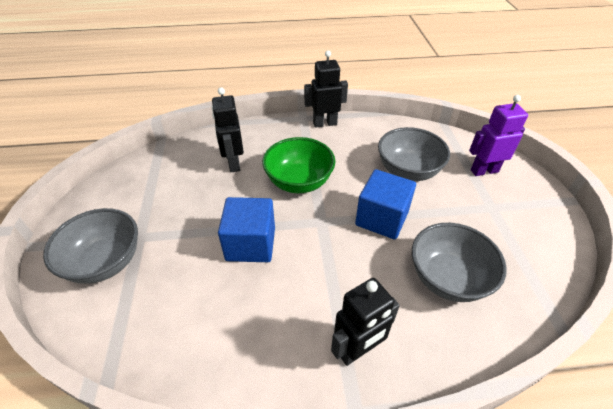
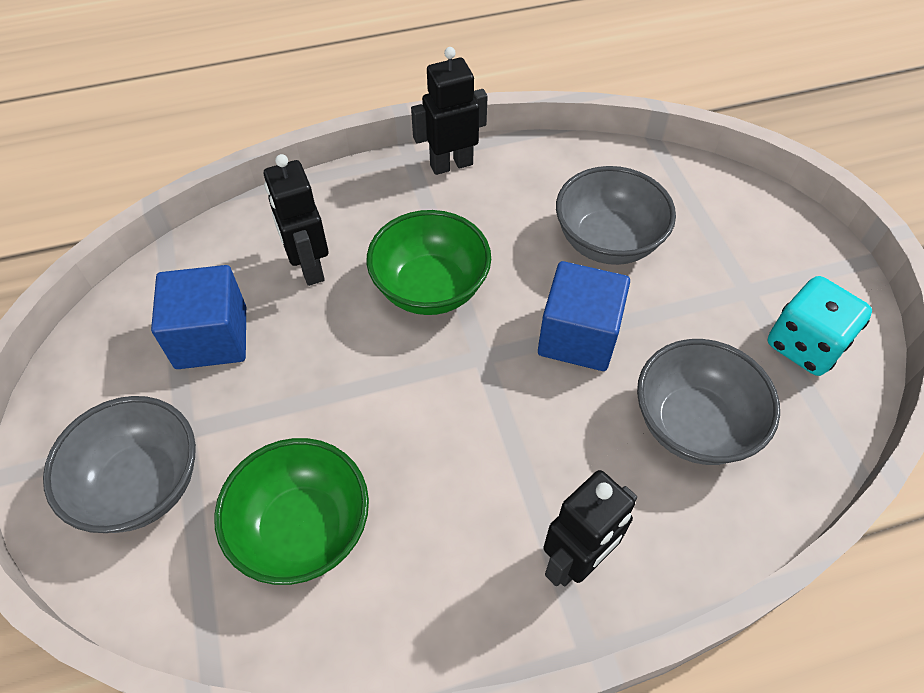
camera: 10 degrees left, 10 degrees up
(189, 302) = (303, 529): none -> green bowl
(250, 244) = (376, 414): blue cube -> blue cube (211, 337)
(484, 171) = (729, 224): purple robot -> none
(527, 242) = (804, 345): none -> turquoise dice

